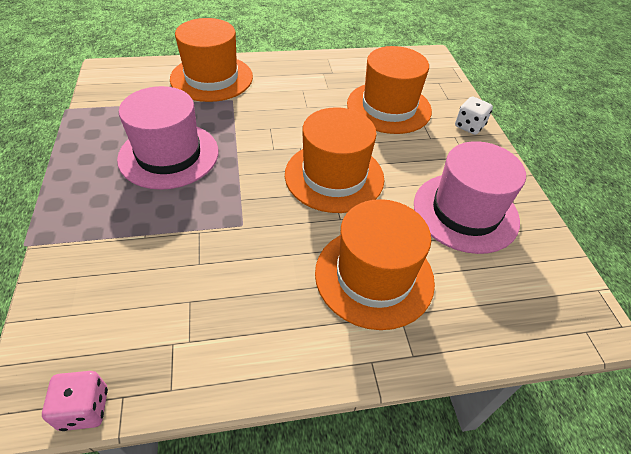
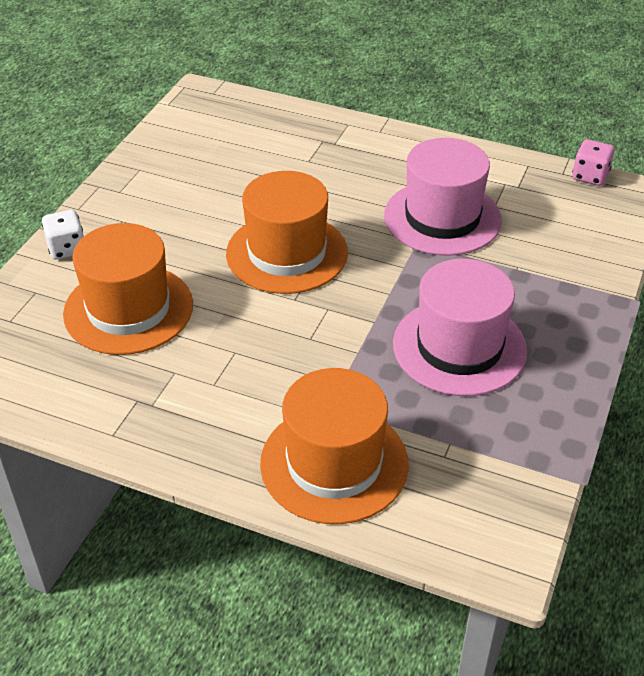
camera: 145 degrees left, 5 degrees down
(374, 276) = (331, 168): orange hat -> none
(465, 212) = (196, 179): pink hat -> pink hat (442, 218)

